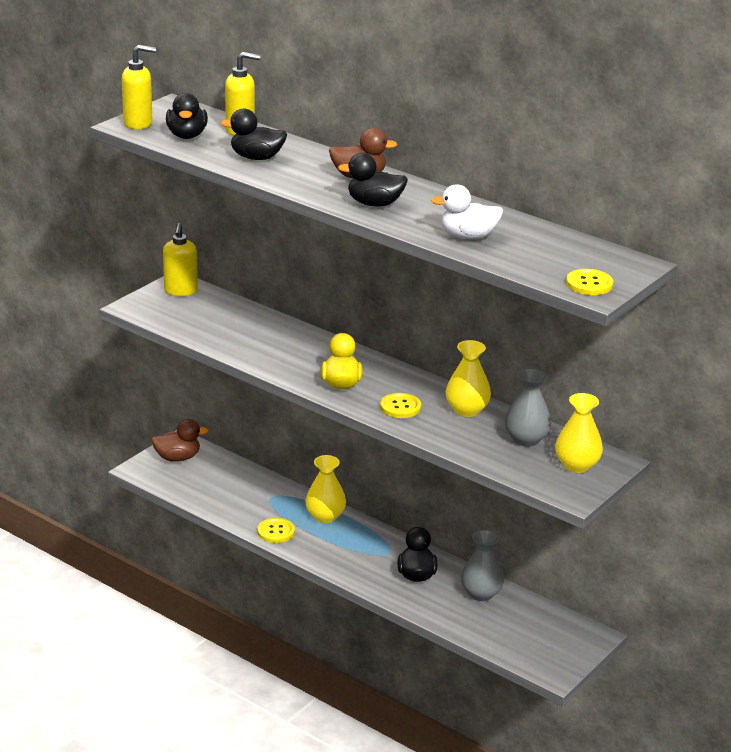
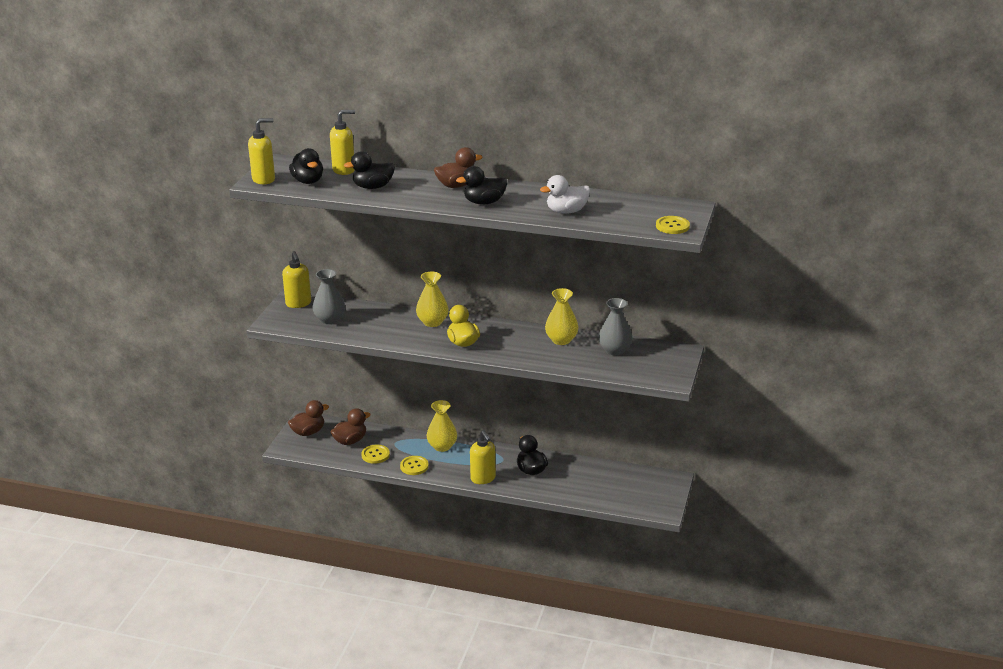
camera: 20 degrees left, 0 degrees up
(219, 481) = (350, 441): none -> brown duck
(350, 569) = (483, 478): none -> yellow soap dispenser
(400, 407) = (515, 349): yellow button -> yellow button (375, 455)
(481, 593) = (582, 471): grey vase -> grey vase (329, 319)
(577, 465) = (660, 359): yellow vase -> yellow vase (432, 322)

